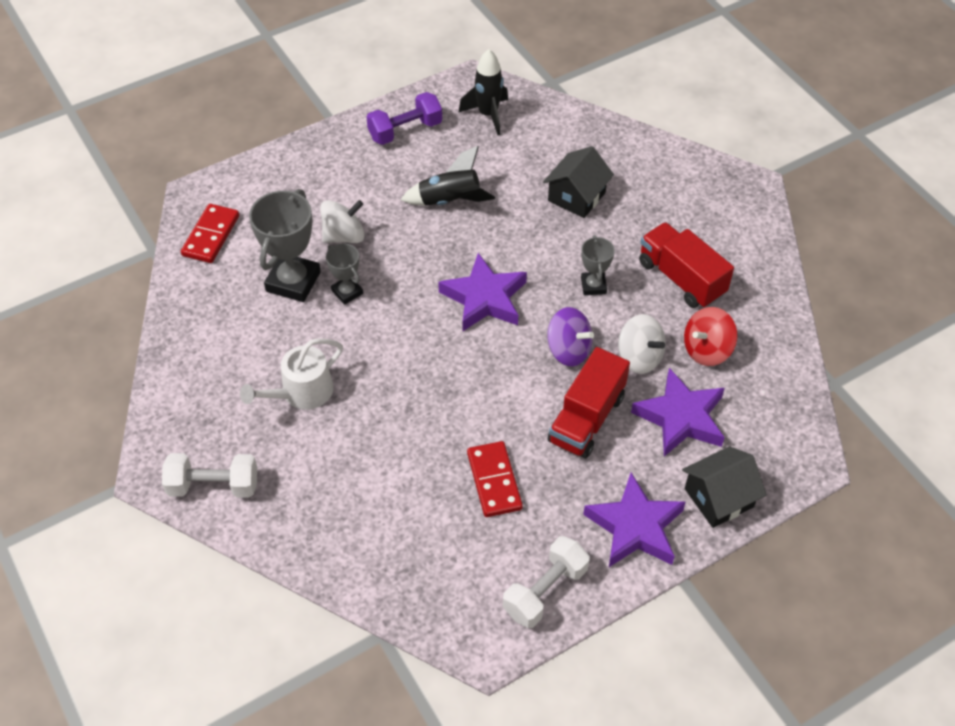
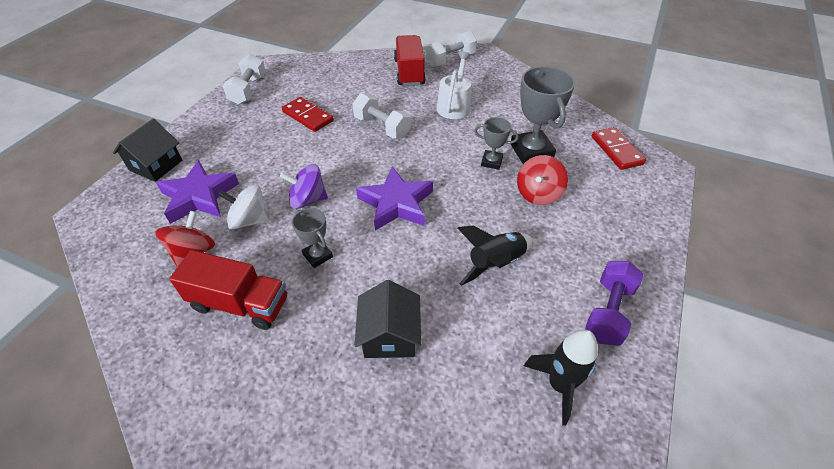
camera: 145 degrees right, 5 degrees down
(344, 236) = (538, 194): white spinning top -> red spinning top
(418, 407) = (382, 127): none -> white dumbbell
(586, 419) = (269, 167): red truck -> red truck (409, 72)
(635, 527) = (208, 131): purple star -> none

